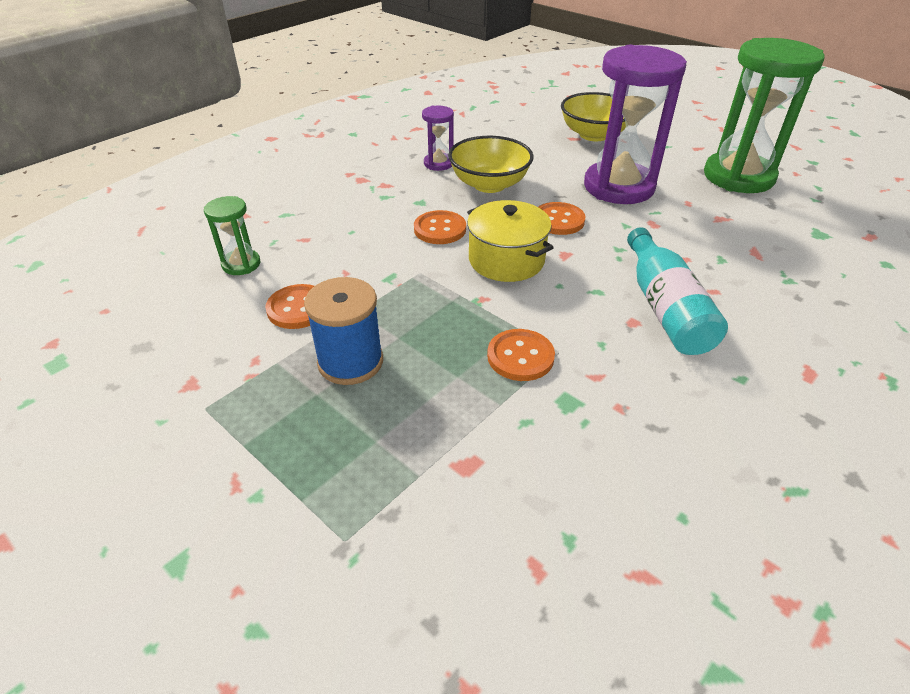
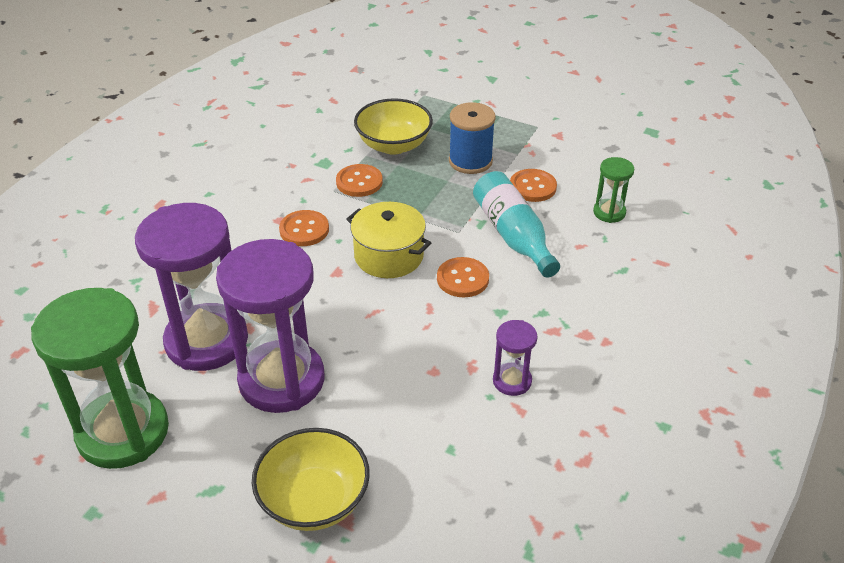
camera: 165 degrees right, 0 degrees up
(489, 184) = (436, 354): yellow bowl -> yellow bowl (393, 145)
(558, 220) = (348, 312): orange button -> orange button (304, 230)
(665, 307) = (252, 235): turquoise bottle -> turquoise bottle (513, 235)
(690, 219) = (206, 341): none -> purple hourglass

